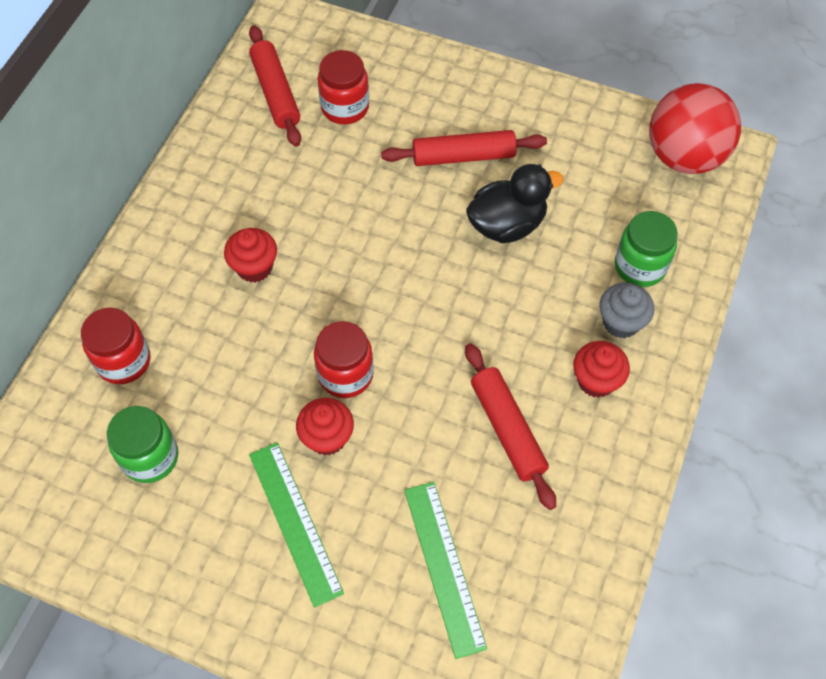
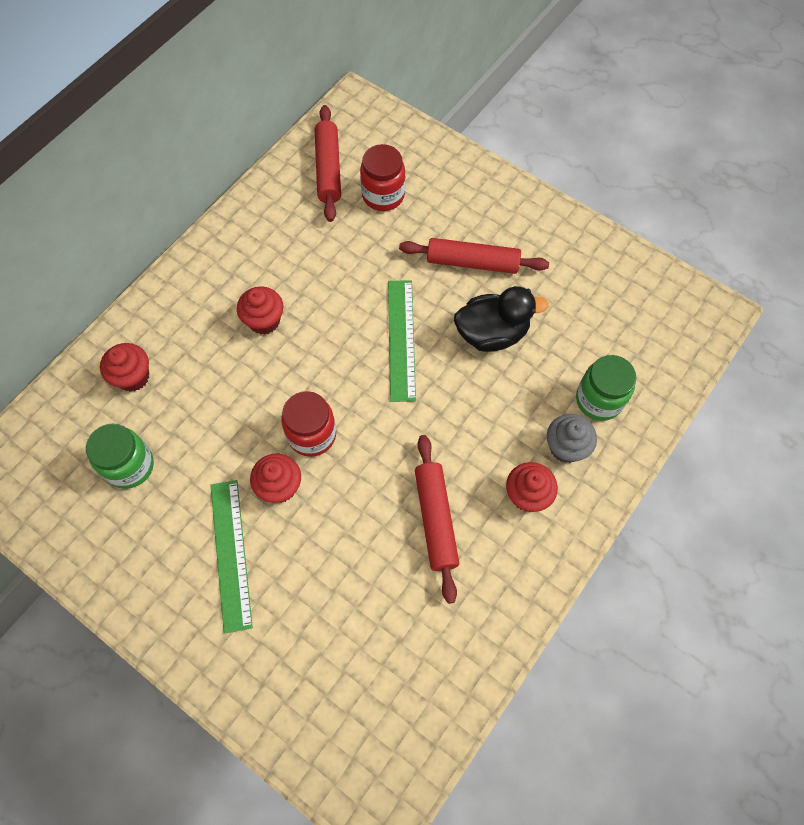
camera: 15 degrees right, 5 degrees up
(124, 361) = (133, 377): red jar -> red cupcake
(443, 567) = (343, 628): green ruler -> green ruler (401, 339)
(684, 156) = (671, 307): red ball -> none

